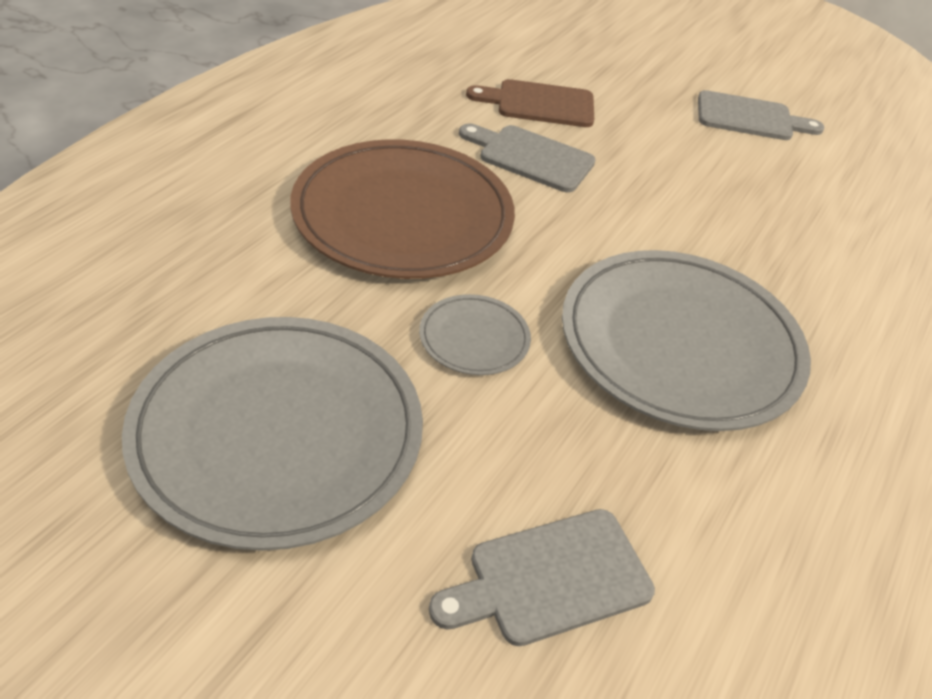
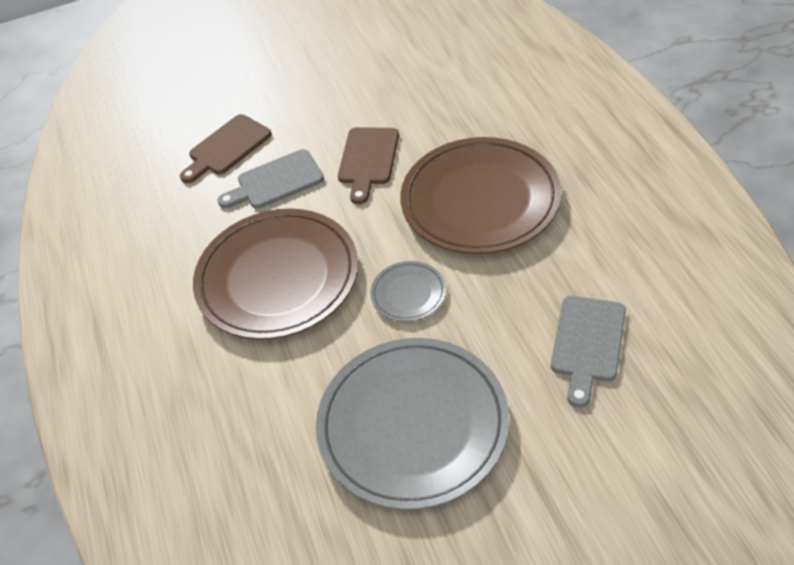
camera: 40 degrees left, 5 degrees up
(635, 215) = (368, 160): none -> brown cutting board
(680, 344) = (480, 200): grey plate -> brown plate
(750, 118) = (328, 51): grey cutting board -> none

